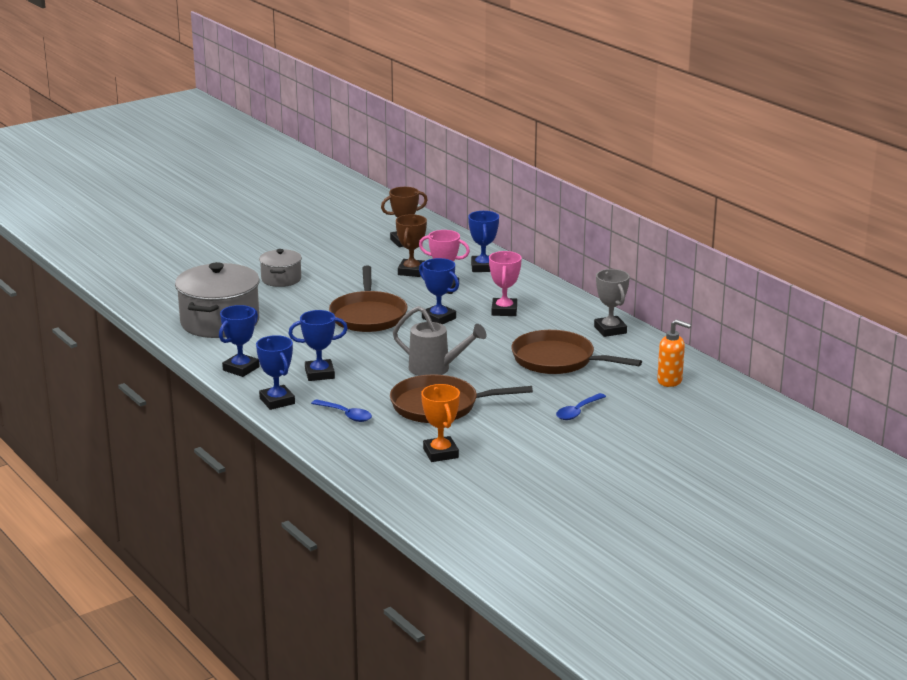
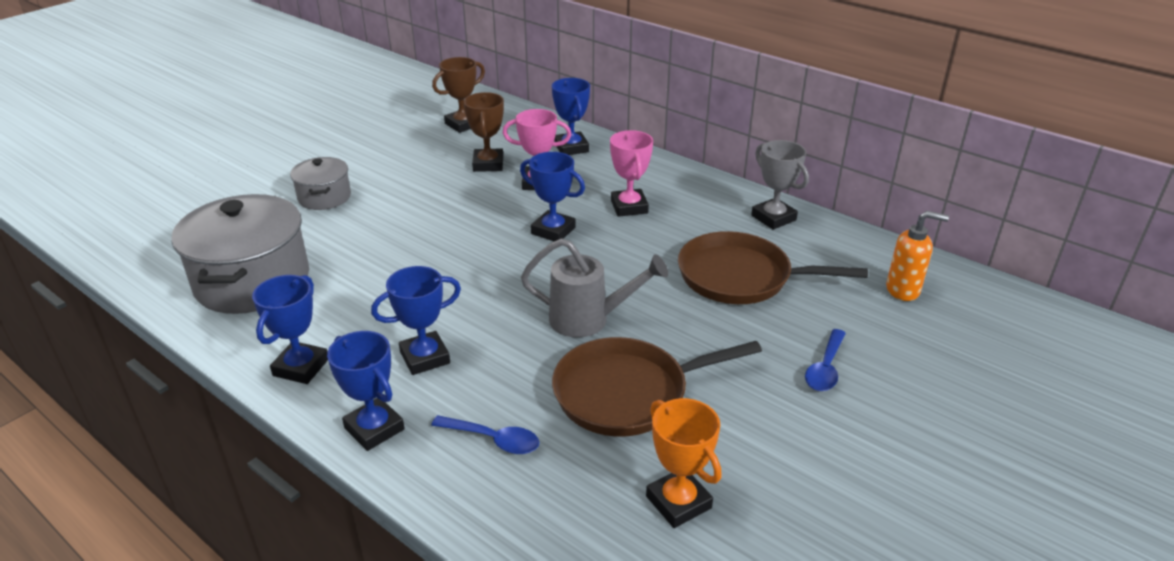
camera: 15 degrees left, 10 degrees up
(368, 316) = (459, 240): brown pan -> none

